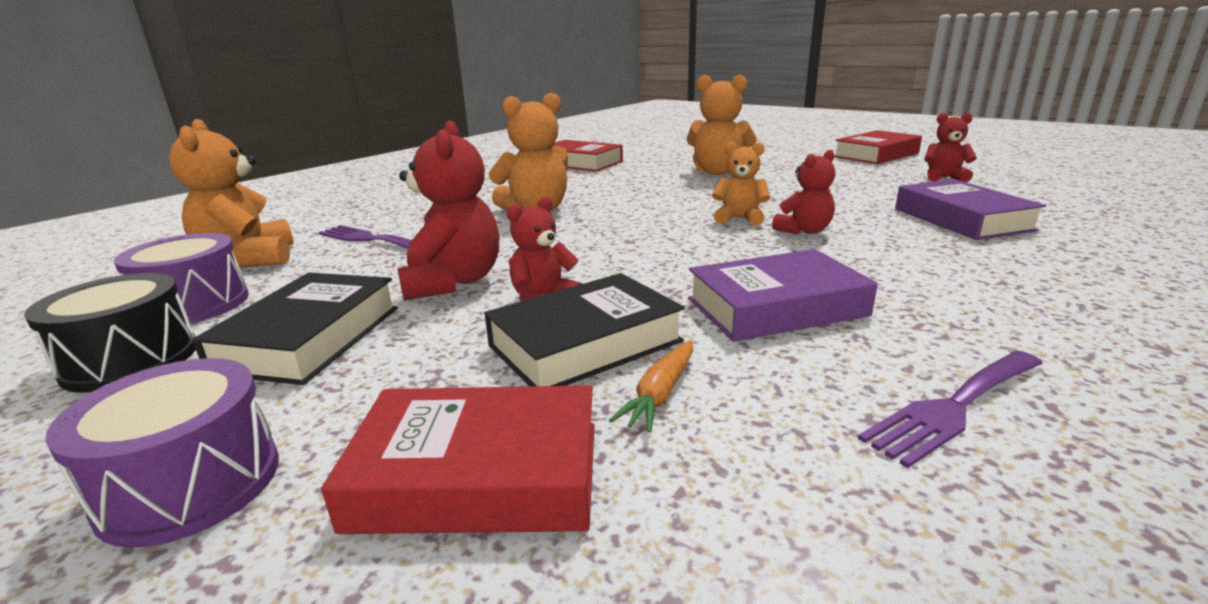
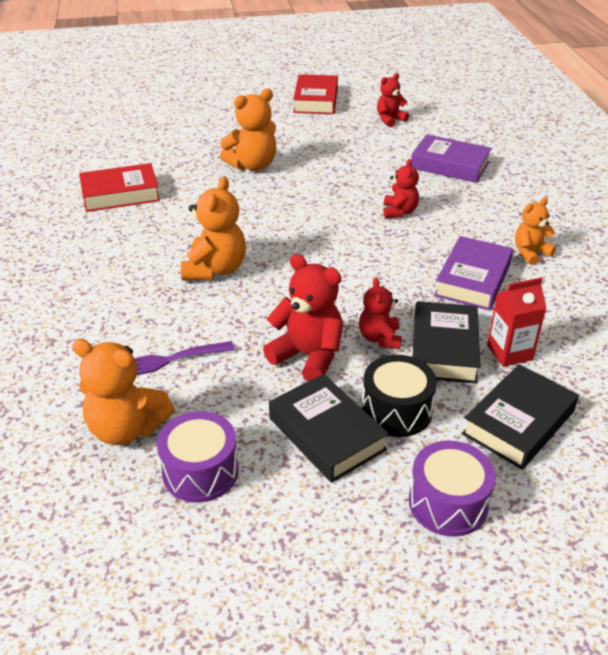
camera: 50 degrees left, 15 degrees up
(131, 360) = (272, 511): black drum -> black drum (396, 410)
(478, 475) = (518, 422): red book -> black book
(660, 394) = (509, 352): orange carrot -> red carton
(739, 219) = (351, 216): orange teddy bear -> orange teddy bear (530, 253)
(953, 407) = (586, 297): purple fork -> none

